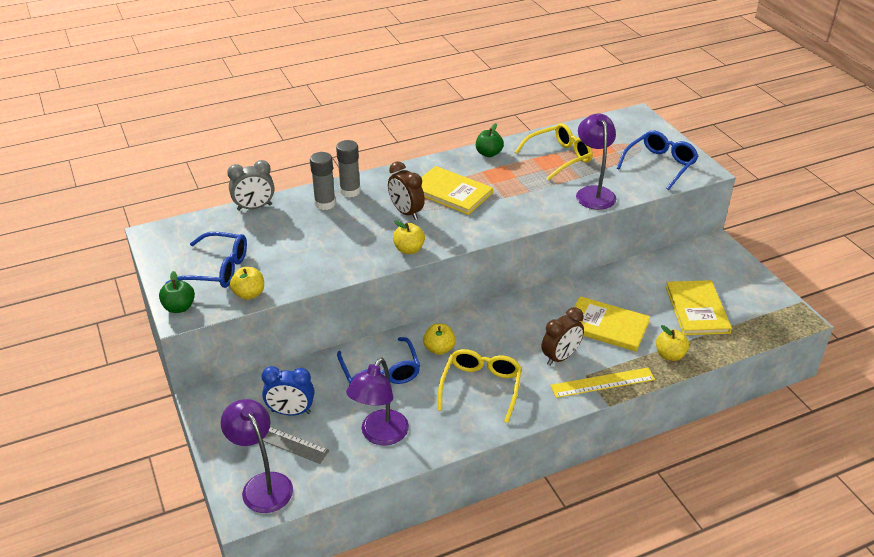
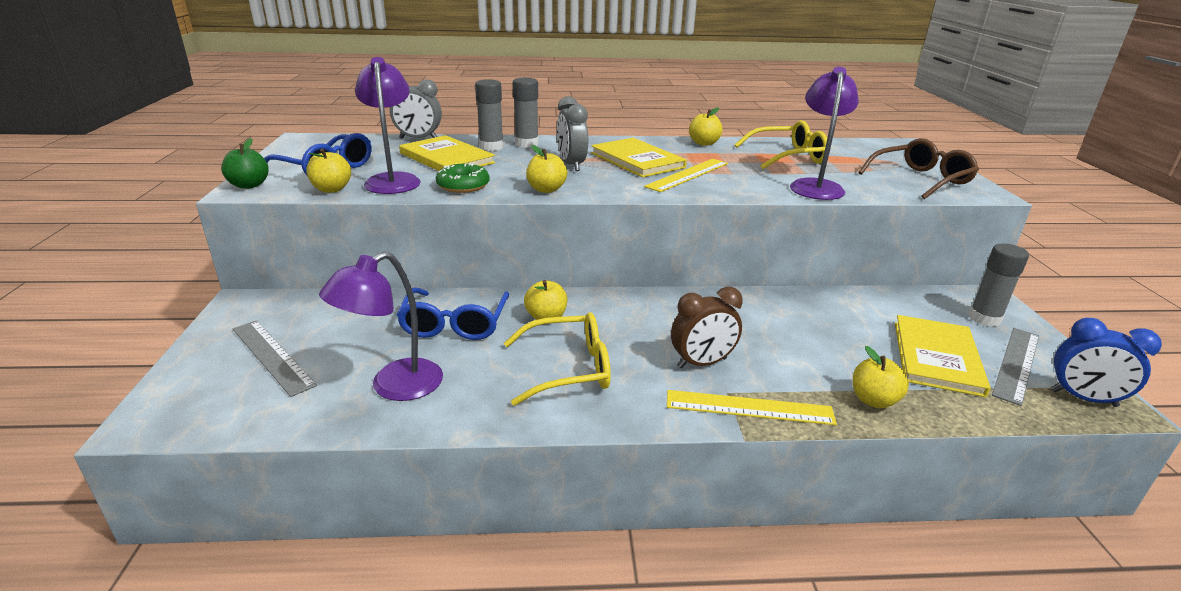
camera: 20 degrees right, 10 degrees down
(262, 484) = (200, 400): purple lamp -> purple lamp (393, 180)
(291, 412) = (317, 335): blue clock -> blue clock (1083, 398)
(344, 262) = (463, 186): none -> green donut
(406, 212) = (571, 165): brown clock -> grey clock
(481, 387) = (569, 369): yellow glasses -> yellow glasses turned 45 degrees clockwise
(488, 153) = (704, 143): green apple -> yellow apple
(499, 202) = (688, 175): none -> yellow ruler
(606, 326) = (788, 345): yellow book -> yellow book (447, 158)
(660, 165) = (920, 179): blue glasses -> brown glasses
(718, 266) = (984, 319): none -> grey glue stick
(743, 301) = (1016, 364): none -> grey ruler

